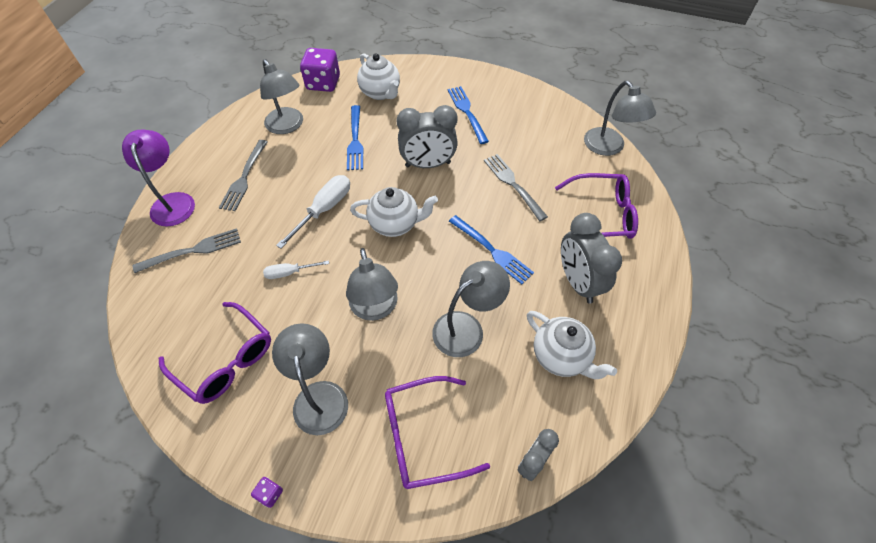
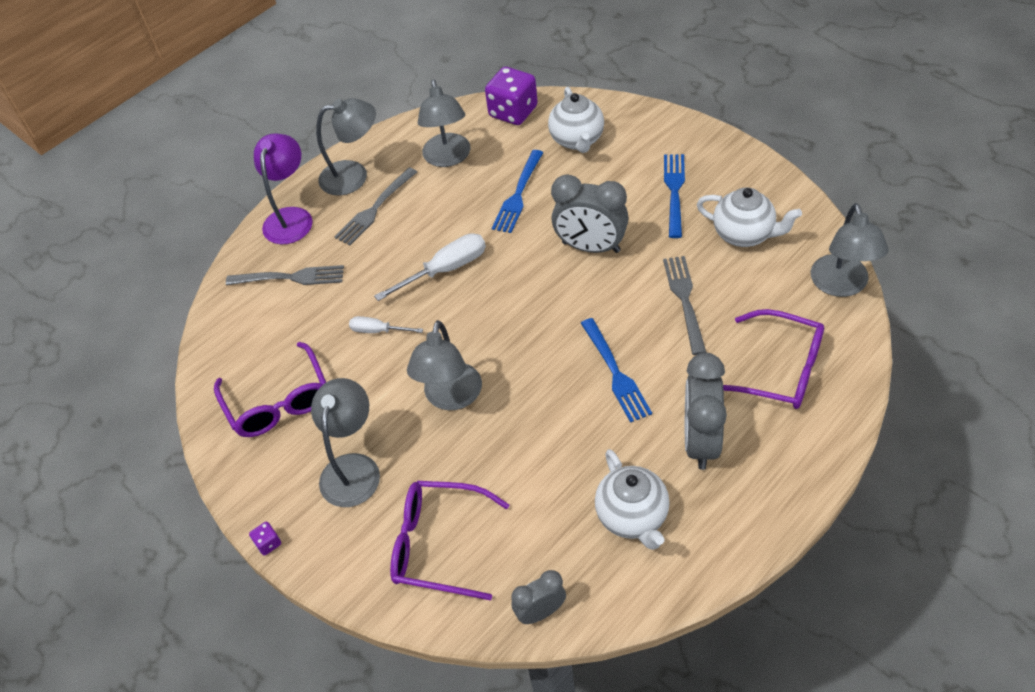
camera: 30 degrees right, 5 degrees down
(395, 224) = (517, 309): white teapot -> white teapot (744, 234)
(466, 328) = (541, 450): grey lamp -> grey lamp (354, 176)

